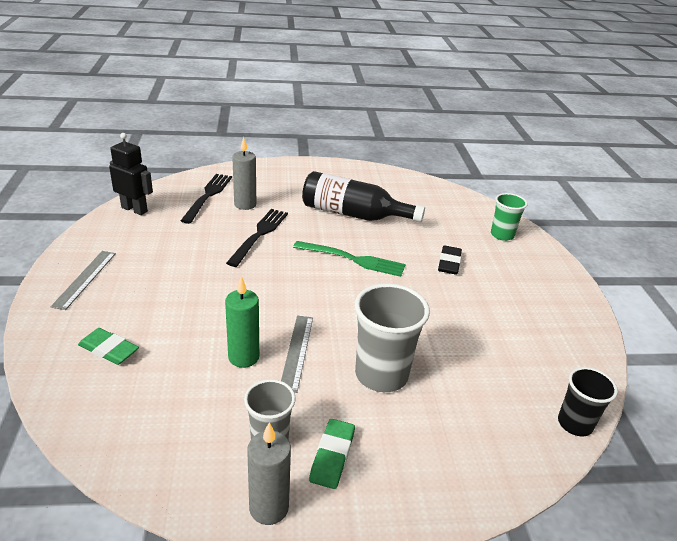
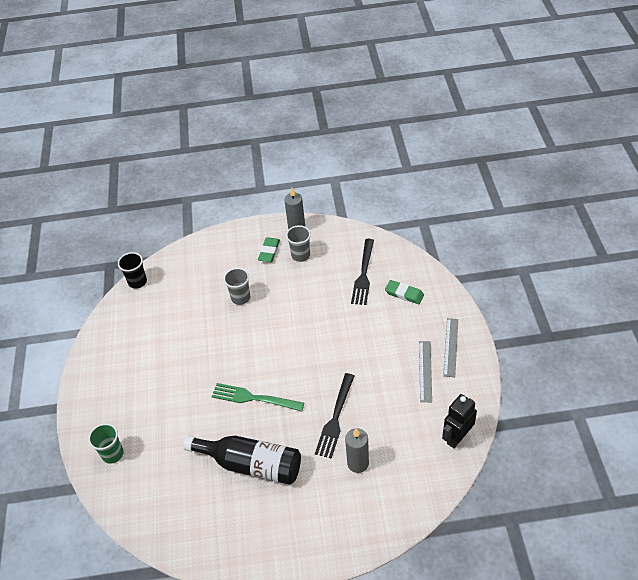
camera: 175 degrees left, 15 degrees up
(134, 209) = (457, 437): black robot -> black robot turned 105 degrees clockwise
(208, 196) = (398, 472): black fork -> black fork (363, 274)
(243, 357) = (323, 299): green candle -> none
(296, 351) = (292, 307): grey ruler -> grey ruler (425, 371)
(381, 375) = (240, 298): grey cup -> grey cup, size x0.61
(449, 263) = (173, 406): black eraser -> none

